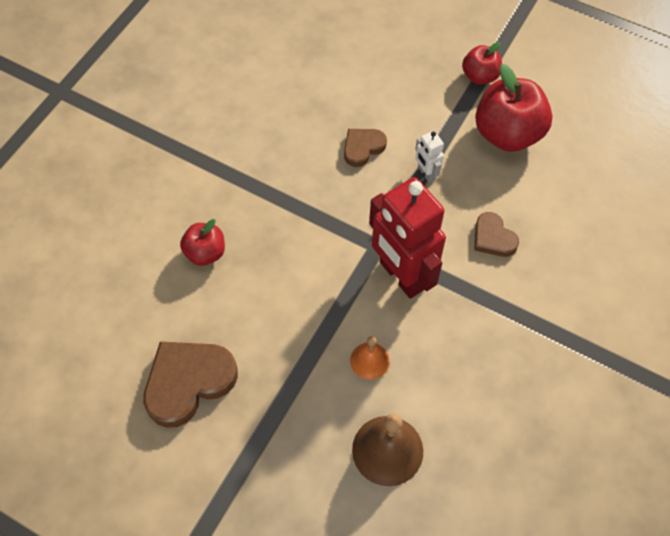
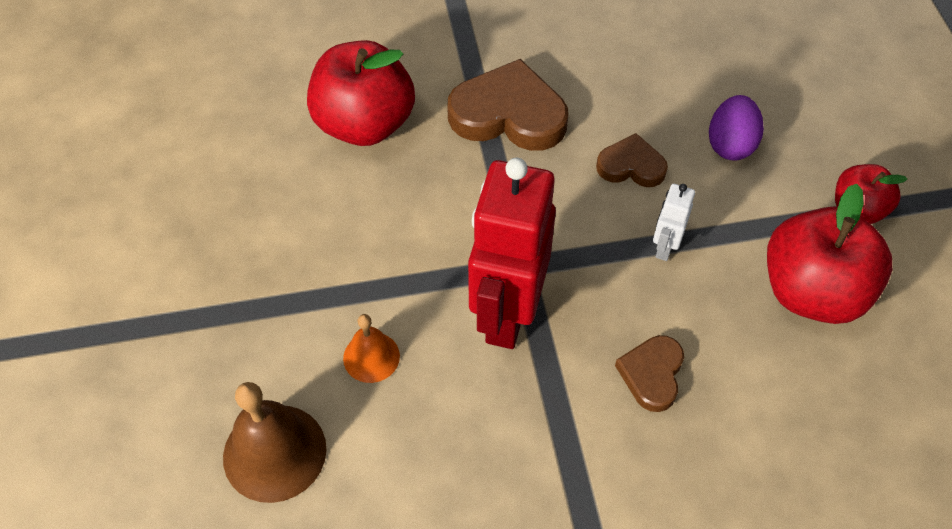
camera: 50 degrees right, 5 degrees down
(188, 382) = (206, 213): brown heart -> brown heart (508, 114)
(205, 253) = (364, 124): red apple -> red apple, size x1.80
(392, 94) = (730, 144): none -> purple egg

